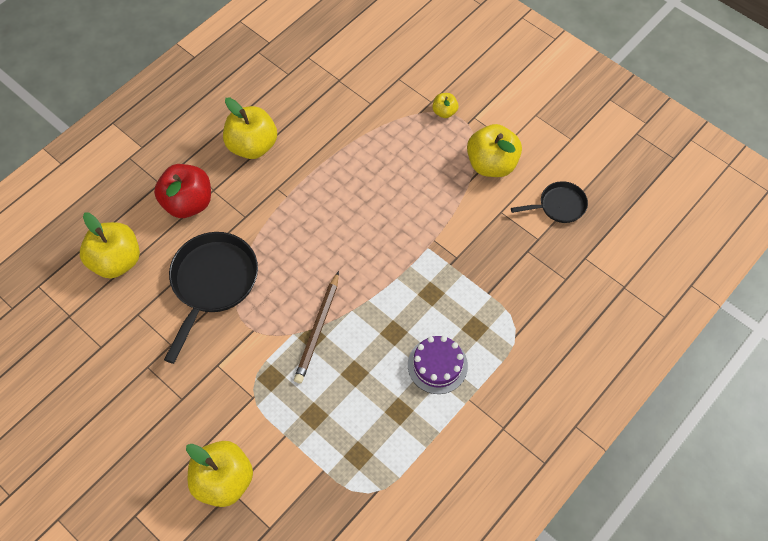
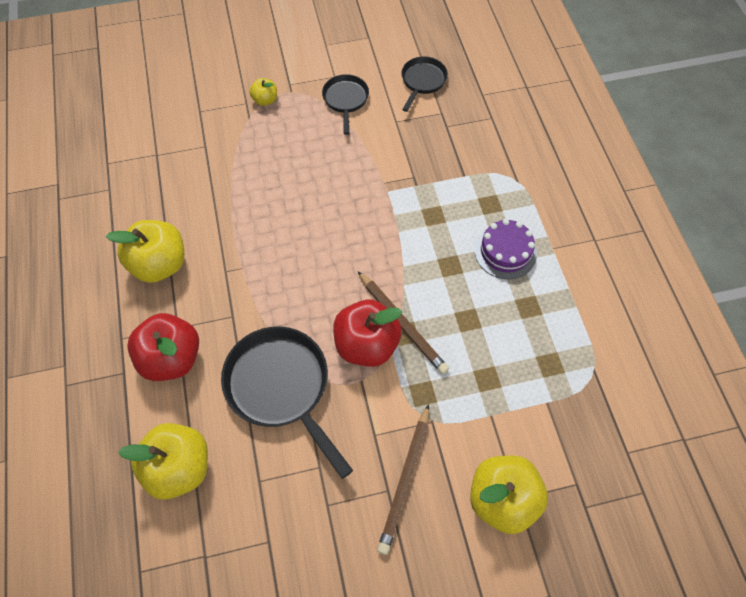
camera: 55 degrees left, 0 degrees up
(196, 405) = (405, 480): none -> brown pencil
(283, 316) = (366, 345): none -> red apple
(491, 164) = (345, 100): yellow apple -> black pan

